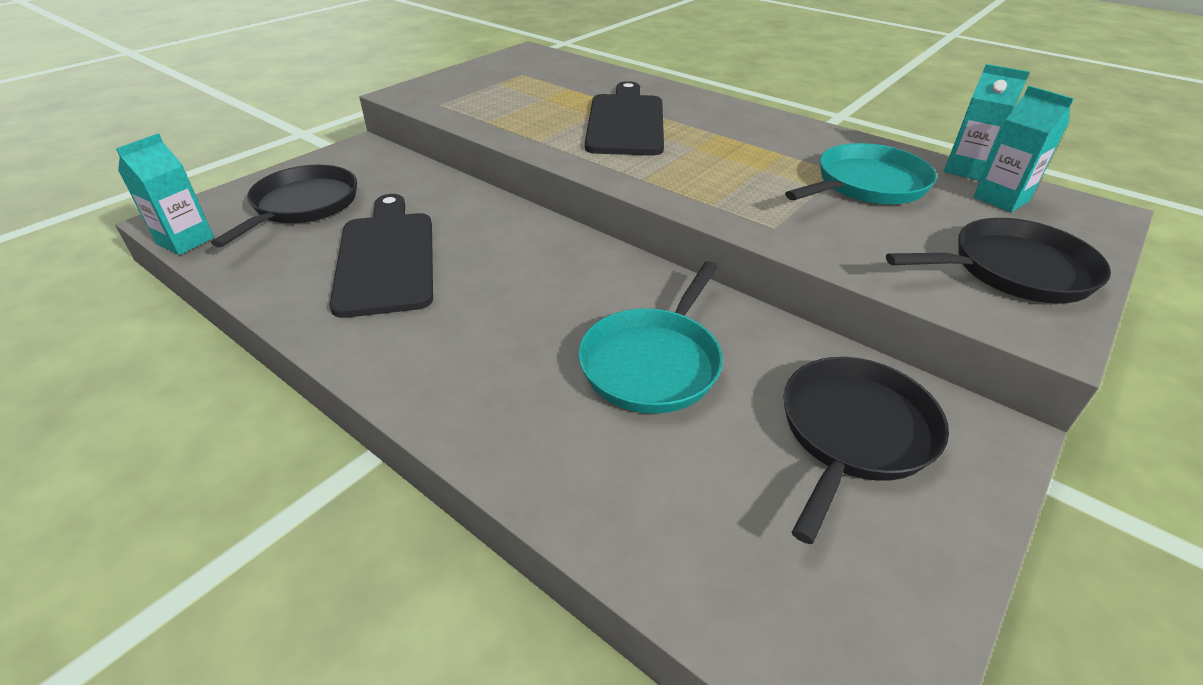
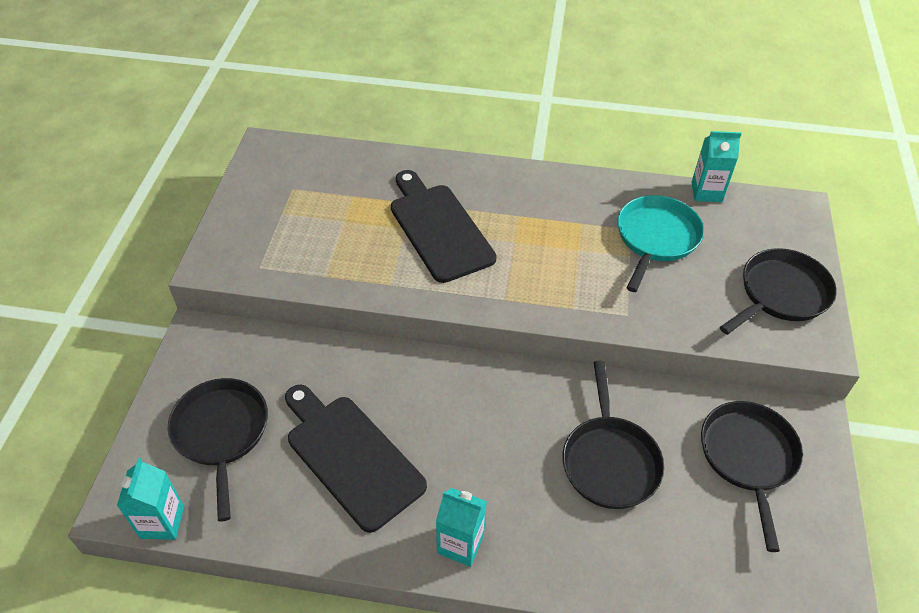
camera: 30 degrees left, 10 degrees up
(653, 362) = (609, 461): turquoise pan -> black pan
(1001, 199) = (742, 218): turquoise carton -> turquoise carton (460, 544)

